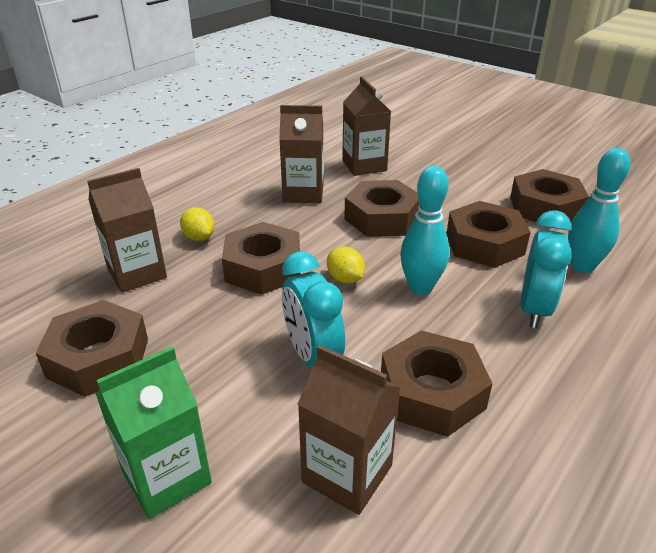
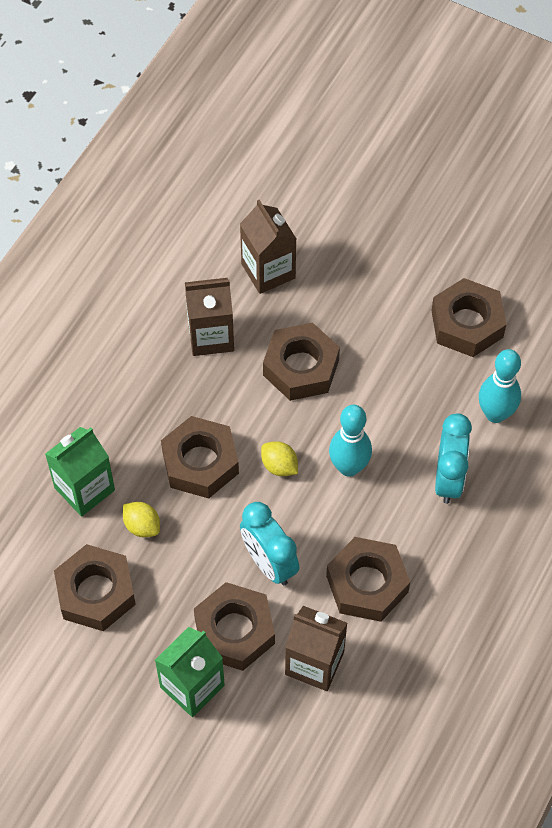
camera: 10 degrees left, 25 degrees up
(137, 273) = (84, 489): brown carton -> green carton
(199, 237) = (124, 427): yellow lemon -> yellow lemon (142, 526)
(484, 244) = (405, 394): brown nut -> brown nut (234, 631)

